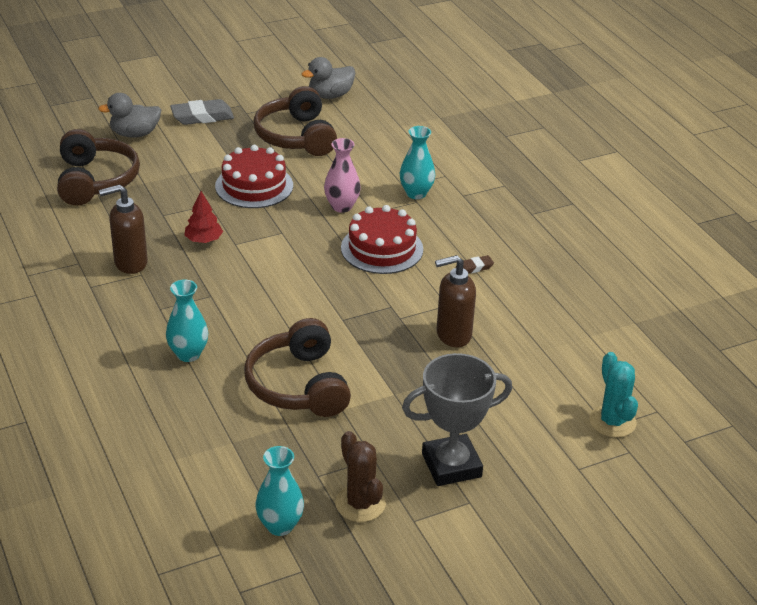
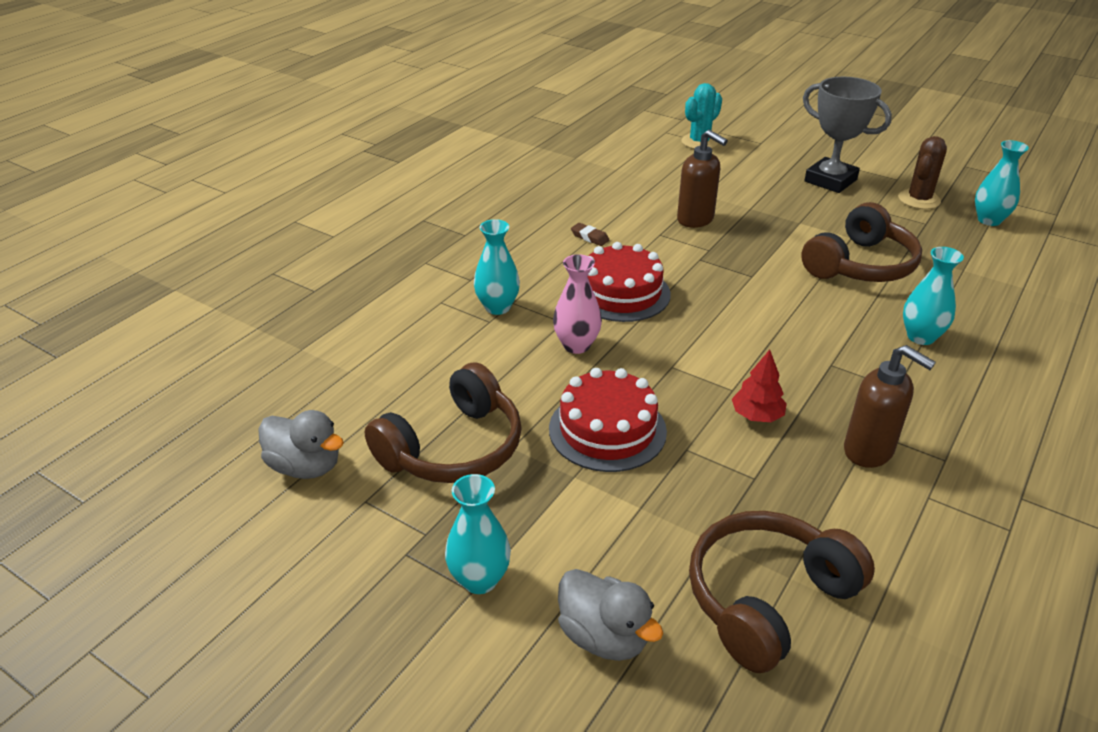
camera: 120 degrees left, 0 degrees up
(202, 117) = (479, 579): grey eraser -> turquoise vase

